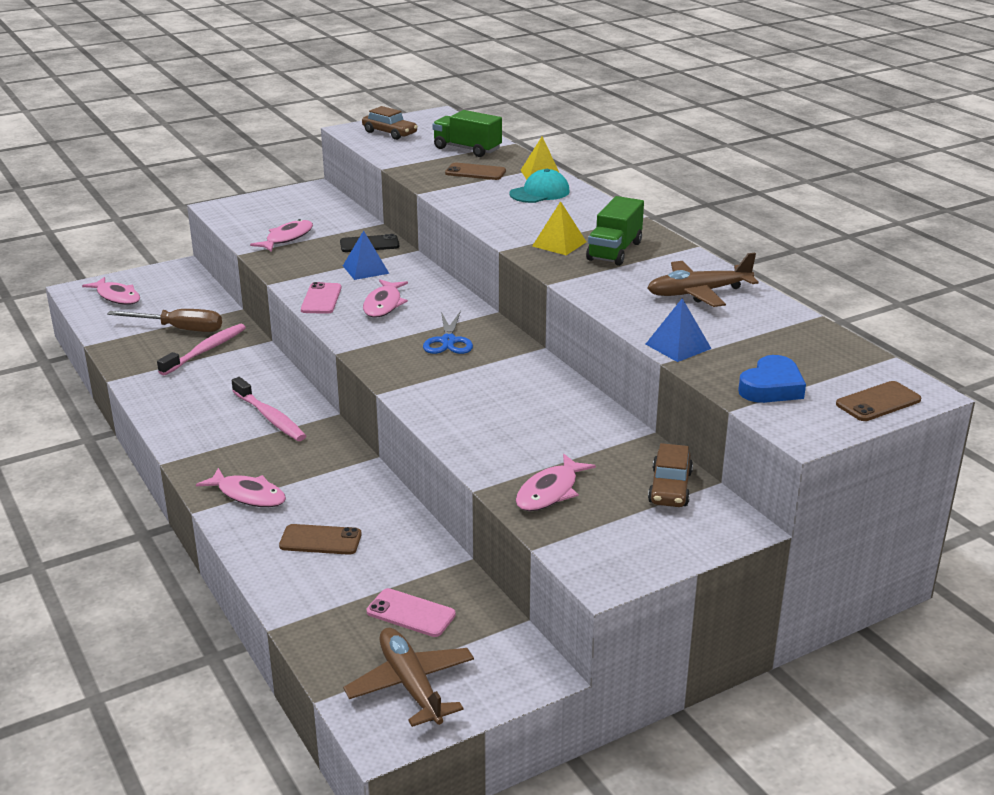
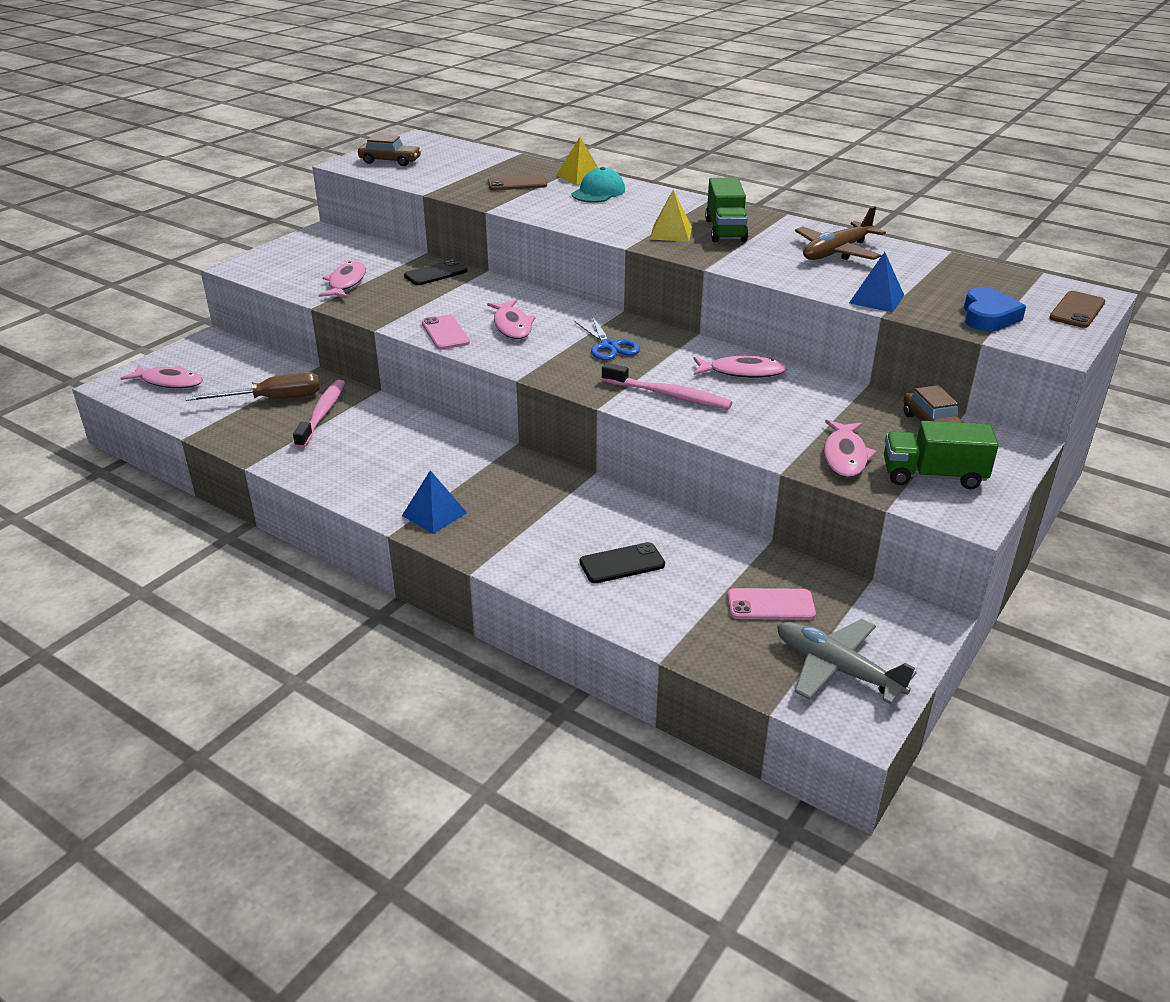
camera: 25 degrees left, 5 degrees up
(248, 495) = (509, 541): pink fish -> pink fish (742, 372)
(270, 417) = (454, 462): pink toothbrush -> pink toothbrush (669, 395)
(320, 540) = (622, 563): brown phone -> black phone
(365, 269) = (458, 297): blue pyramid -> blue pyramid (434, 514)
(410, 685) = (836, 669): brown plane -> grey plane
(467, 149) = (483, 164): green truck -> green truck (933, 476)

